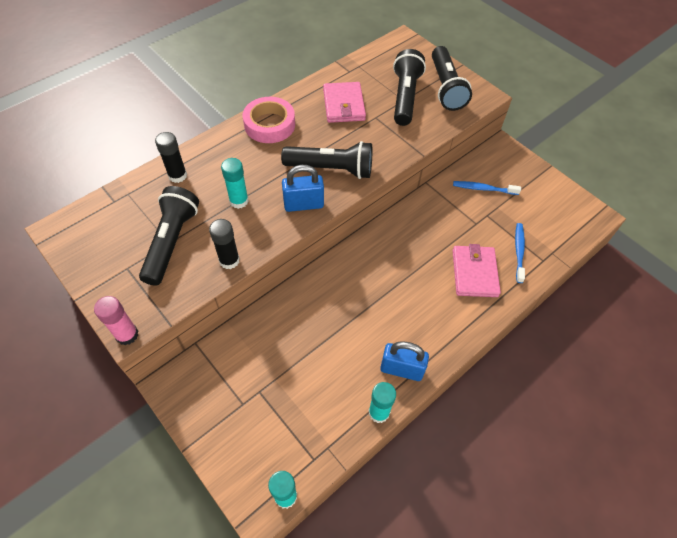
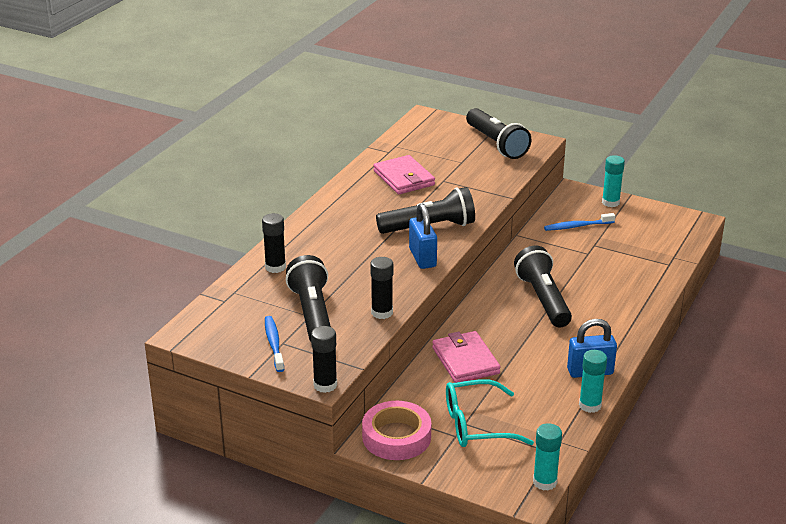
camera: 20 degrees left, 25 degrees down
(127, 335) = (325, 385): pink glue stick -> black glue stick
(239, 201) = (355, 270): turquoise glue stick -> turquoise glue stick (610, 202)
(268, 398) = (477, 425): none -> turquoise glasses
(269, 124) = (339, 209): pink tape -> pink tape (396, 437)
(303, 204) = (422, 258): blue padlock -> blue padlock turned 75 degrees counterclockwise
(405, 97) = (461, 159): black flashlight -> black flashlight (543, 299)
(474, 273) = (611, 289): pink wallet -> pink wallet (465, 361)
(519, 252) = (642, 263): blue toothbrush -> blue toothbrush (274, 344)

